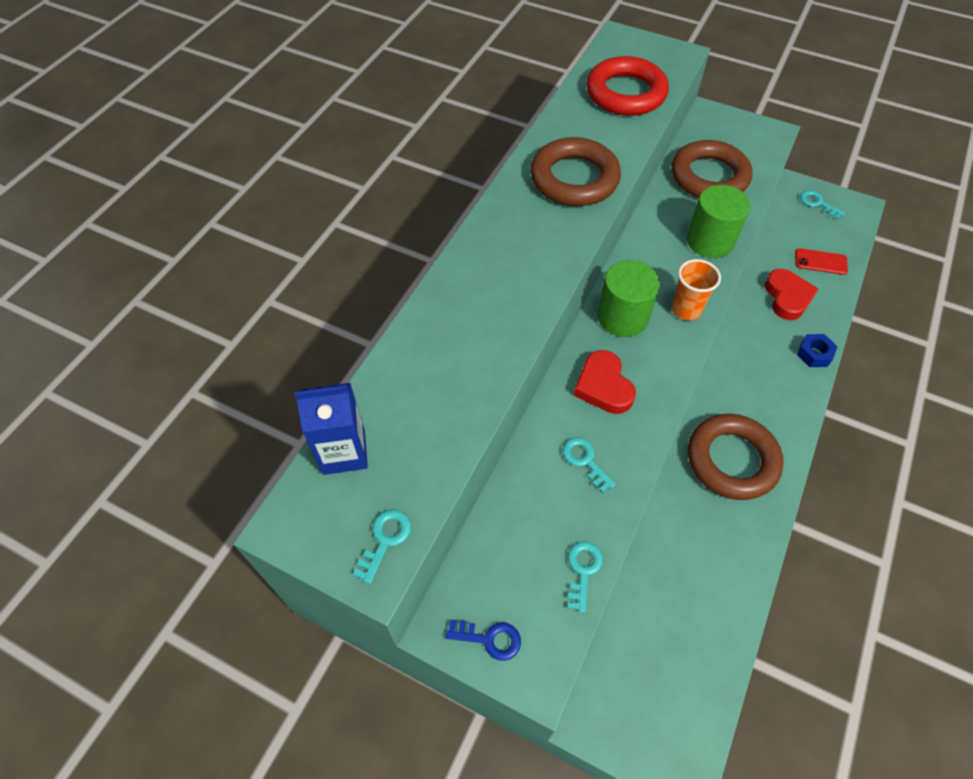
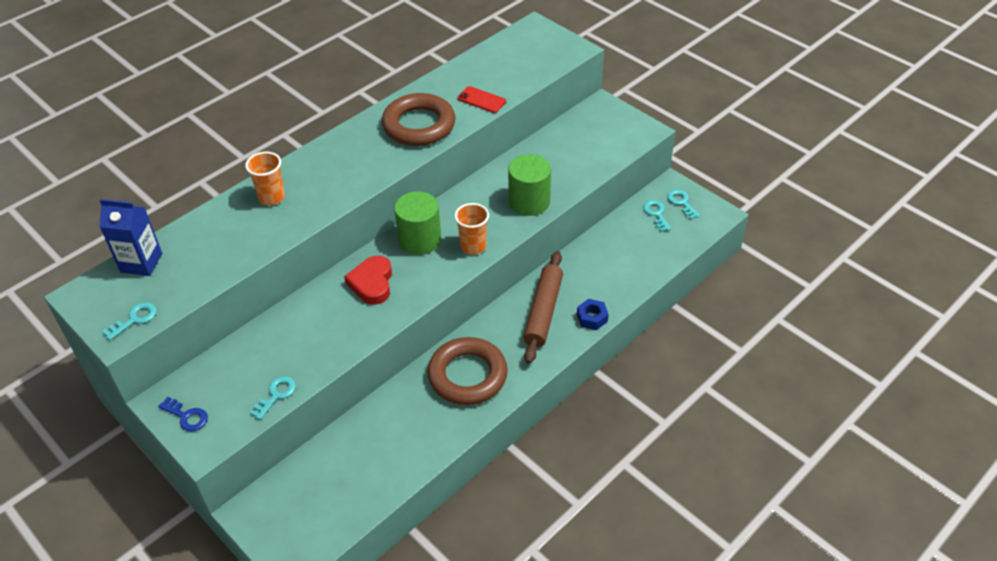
camera: 20 degrees right, 10 degrees down
(459, 314) = (272, 197): none -> orange cup
(585, 461) = (324, 328): turquoise key -> turquoise key (656, 214)
(625, 93) = (505, 71): red ring -> none
(709, 176) = (564, 153): brown ring -> none
(762, 361) = (543, 312): none -> brown rolling pin
(787, 297) = (600, 270): red heart -> none
(820, 262) = (650, 249): red phone -> red phone (481, 100)

